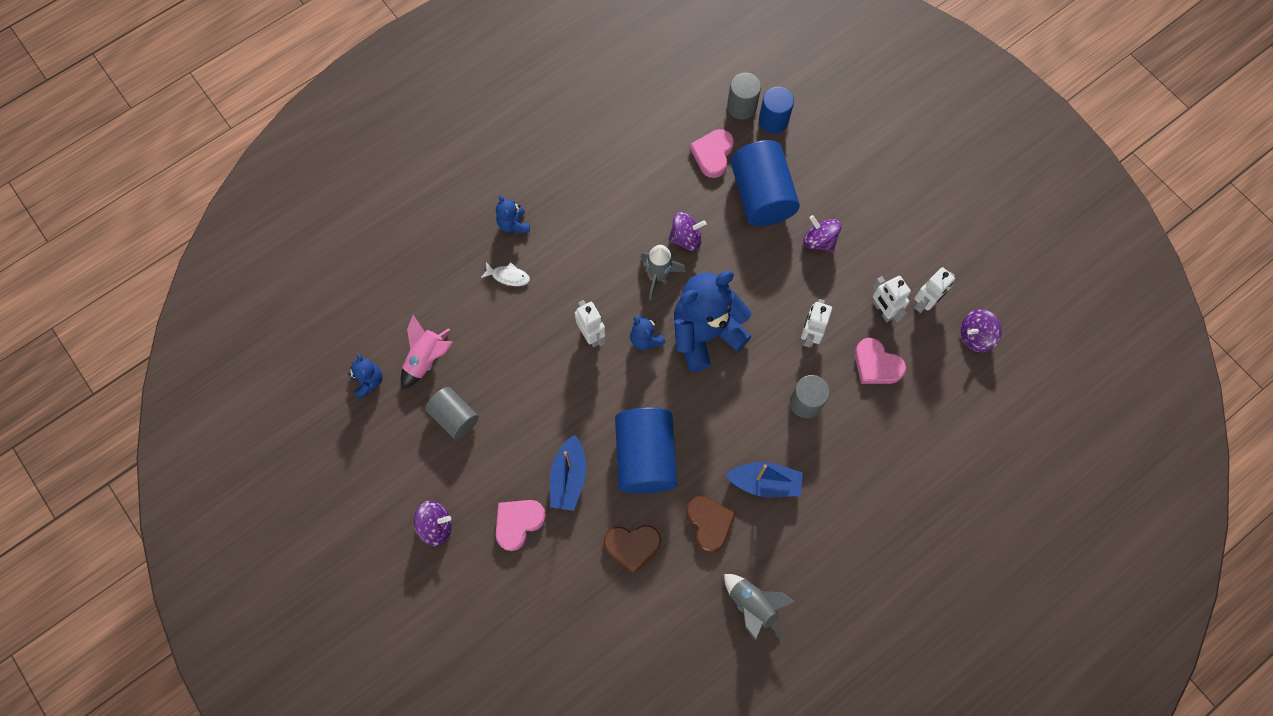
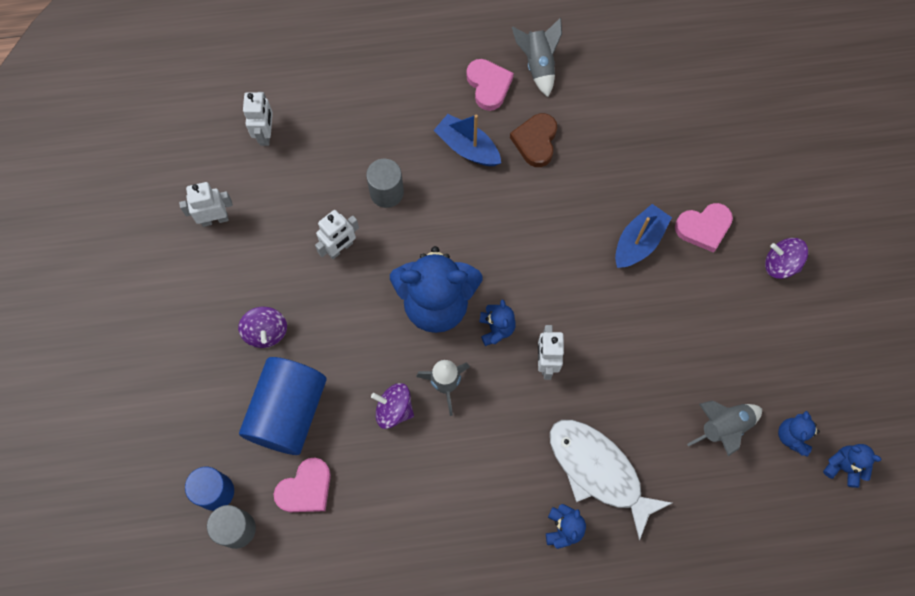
camera: 150 degrees left, 0 degrees up
(319, 379) = (843, 467): none -> blue teddy bear
(427, 359) = (723, 427): pink rocket -> grey rocket
(454, 417) = (720, 354): grey cylinder -> none
(508, 276) = (598, 471): white fish -> white fish, size x2.40
(632, 546) = (612, 158): brown heart -> none
(645, 457) = (559, 223): blue cylinder -> none
(876, 364) = (301, 190): pink heart -> pink heart (488, 86)
(882, 310) = (258, 233): white robot -> white robot (266, 134)
(975, 336) = (195, 167): purple spinning top -> none

